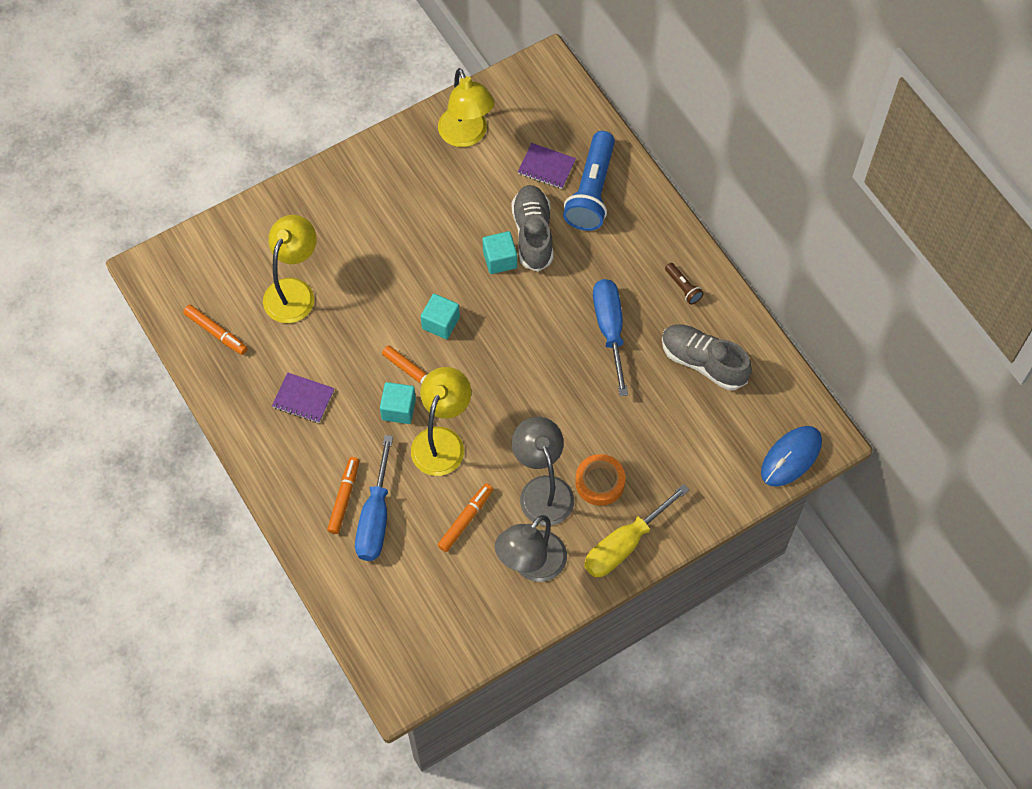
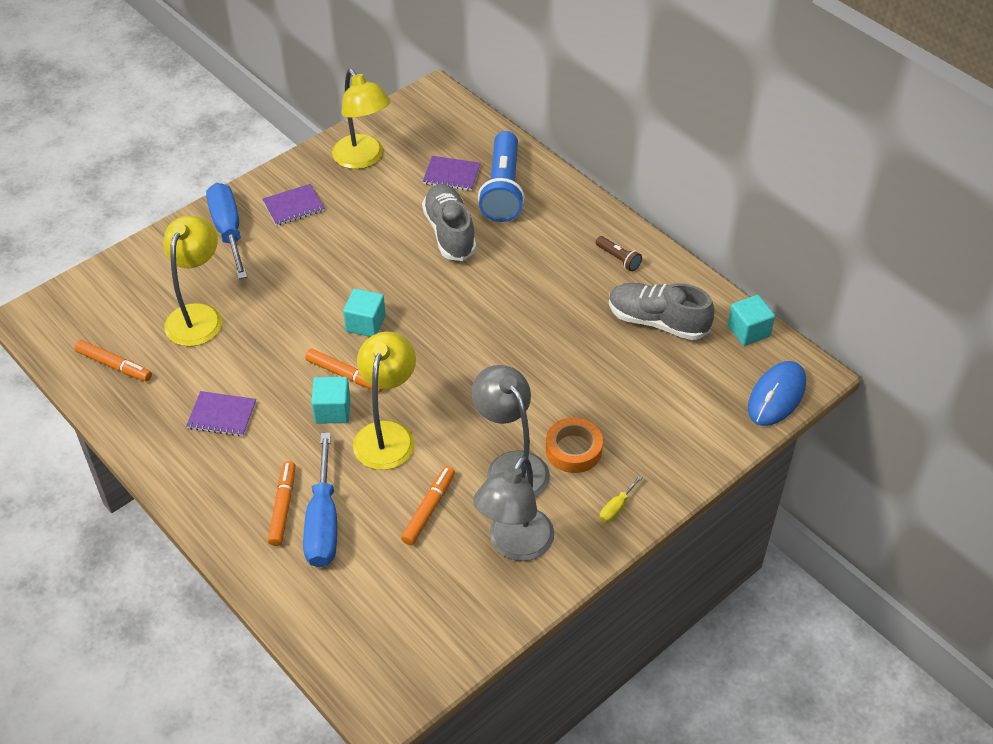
camera: 10 degrees left, 15 degrees down
(394, 182) = (293, 206): none -> purple notebook
(500, 259) = (419, 259): turquoise cube -> turquoise cube (748, 331)
(610, 329) = (550, 305): blue screwdriver -> blue screwdriver (228, 231)
(624, 544) = (616, 507): yellow screwdriver -> yellow screwdriver, size x0.43

